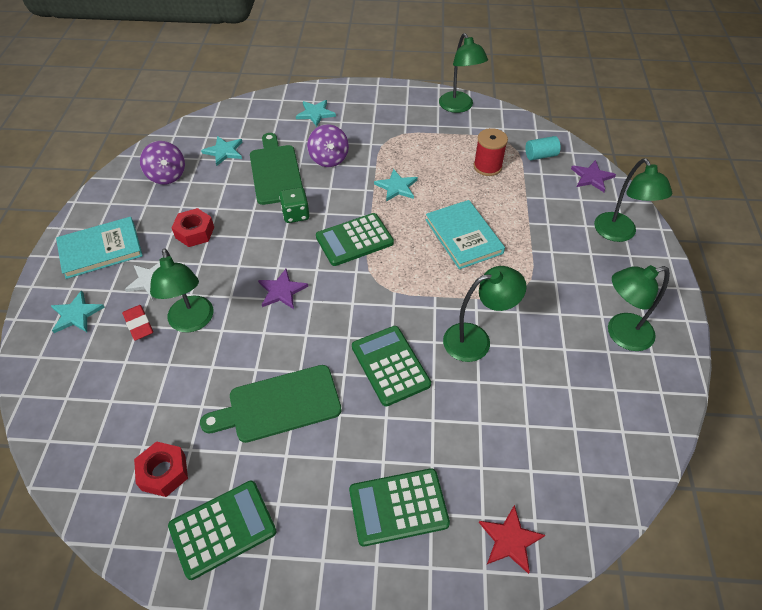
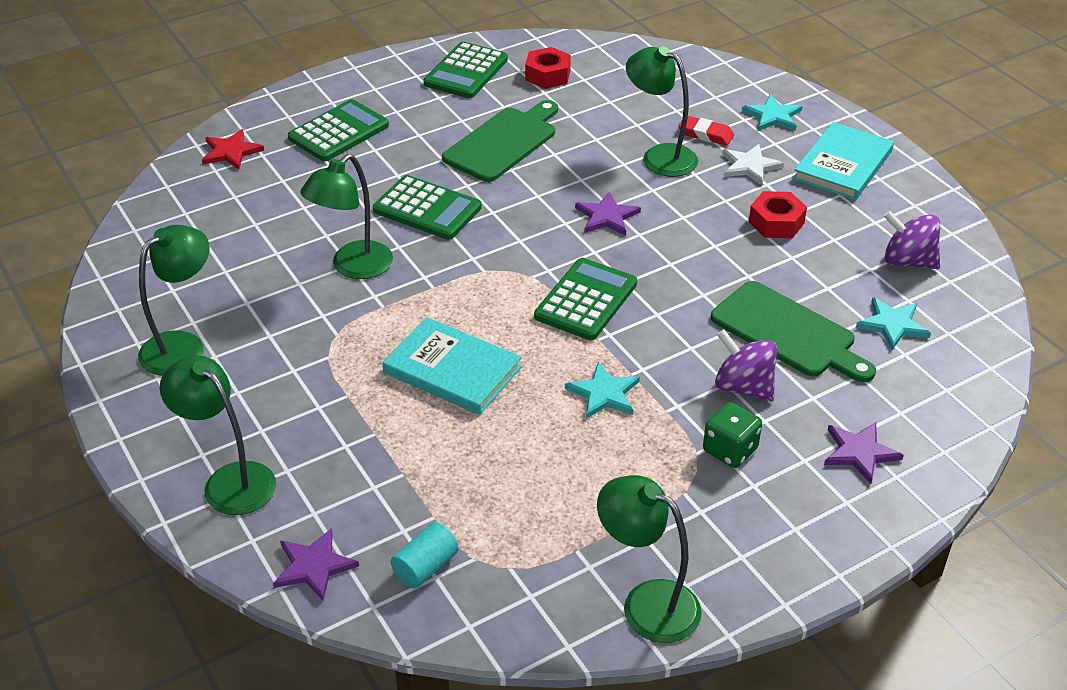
camera: 145 degrees right, 10 degrees down
(295, 214) = (691, 294): green dice -> green dice (730, 450)
(315, 114) = (859, 452): turquoise star -> purple star
(487, 166) = (499, 497): red spool -> none

